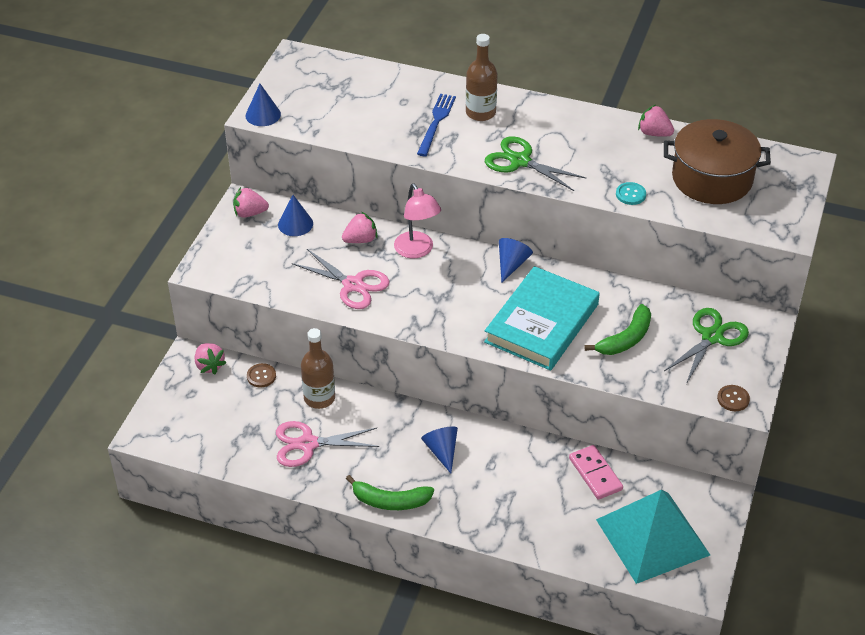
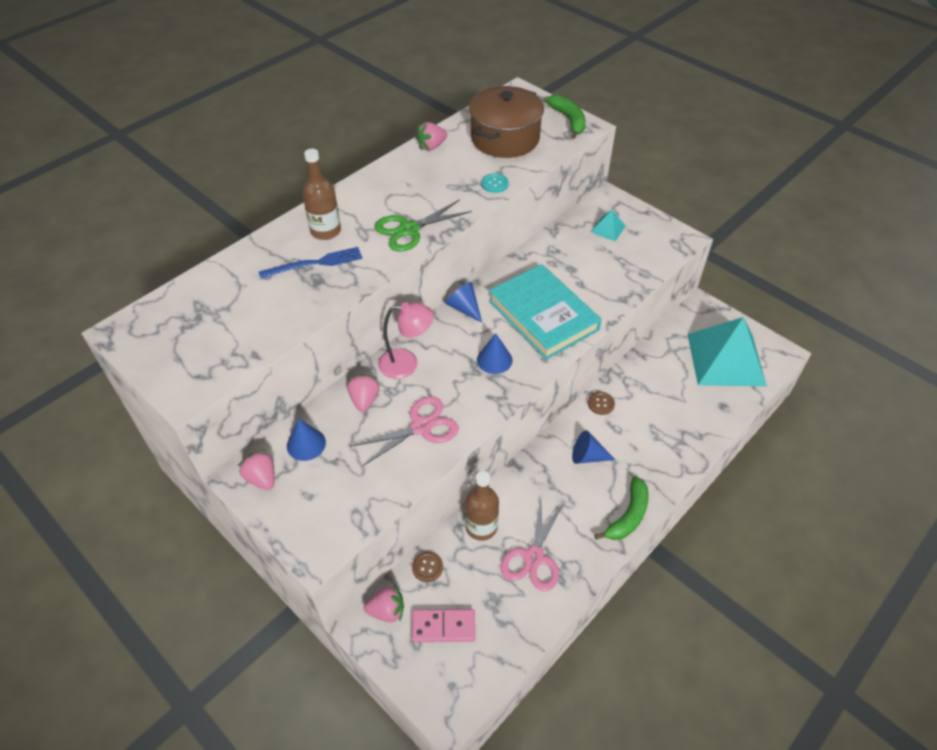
camera: 65 degrees left, 5 degrees up
(250, 213) = (262, 478): pink strawberry -> pink strawberry turned 120 degrees clockwise
(263, 115) = (191, 389): blue cone -> blue cone (494, 360)
(436, 122) = (315, 263): blue fork -> blue fork turned 120 degrees clockwise
(595, 474) = (653, 367): pink domino -> pink domino (443, 627)
(625, 339) = (586, 274): green banana -> green banana (568, 120)
(712, 337) = (608, 229): green scissors -> turquoise pyramid
(733, 399) = (675, 242): brown button -> brown button (601, 404)

